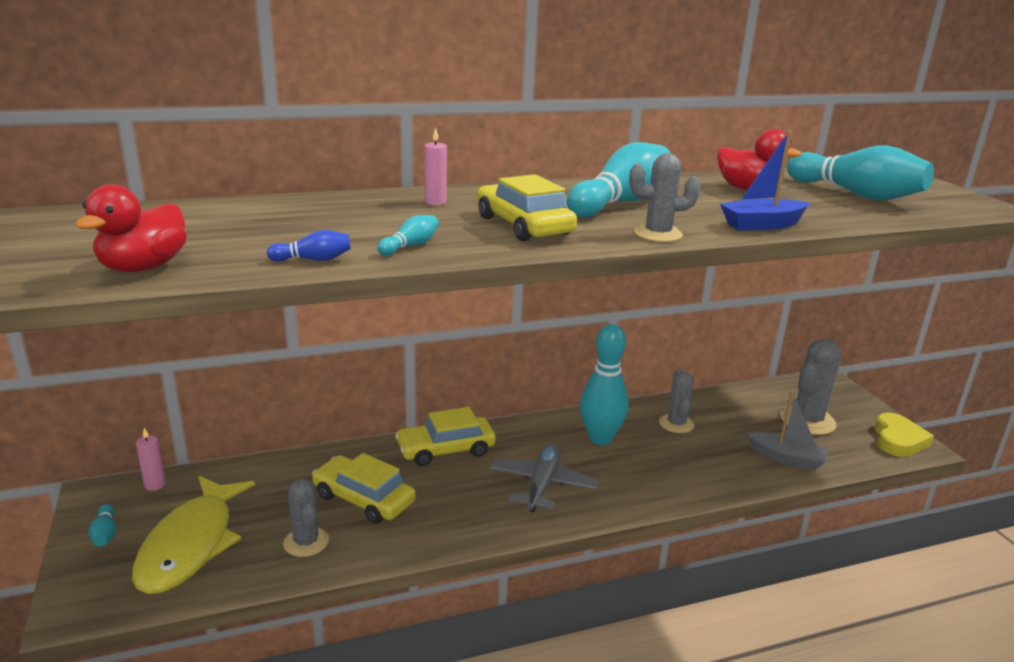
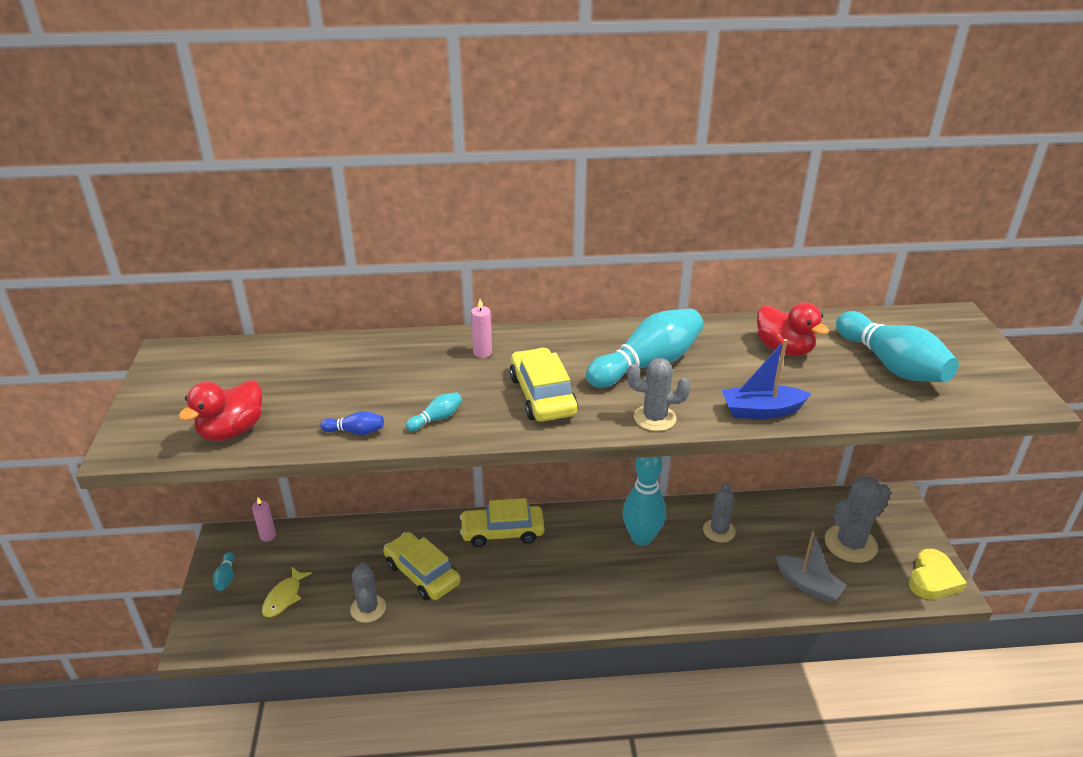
camera: 15 degrees right, 10 degrees up
(191, 544) = (284, 597): yellow fish -> yellow fish, size x0.48
(542, 485) = (572, 581): grey plane -> none

